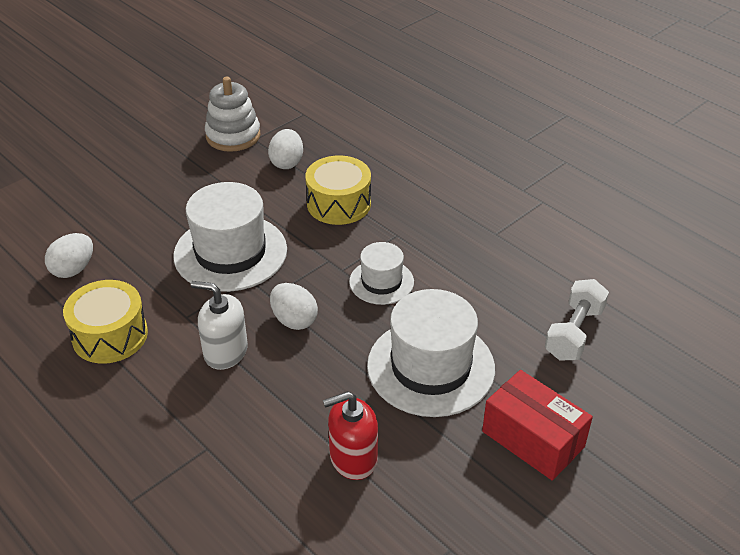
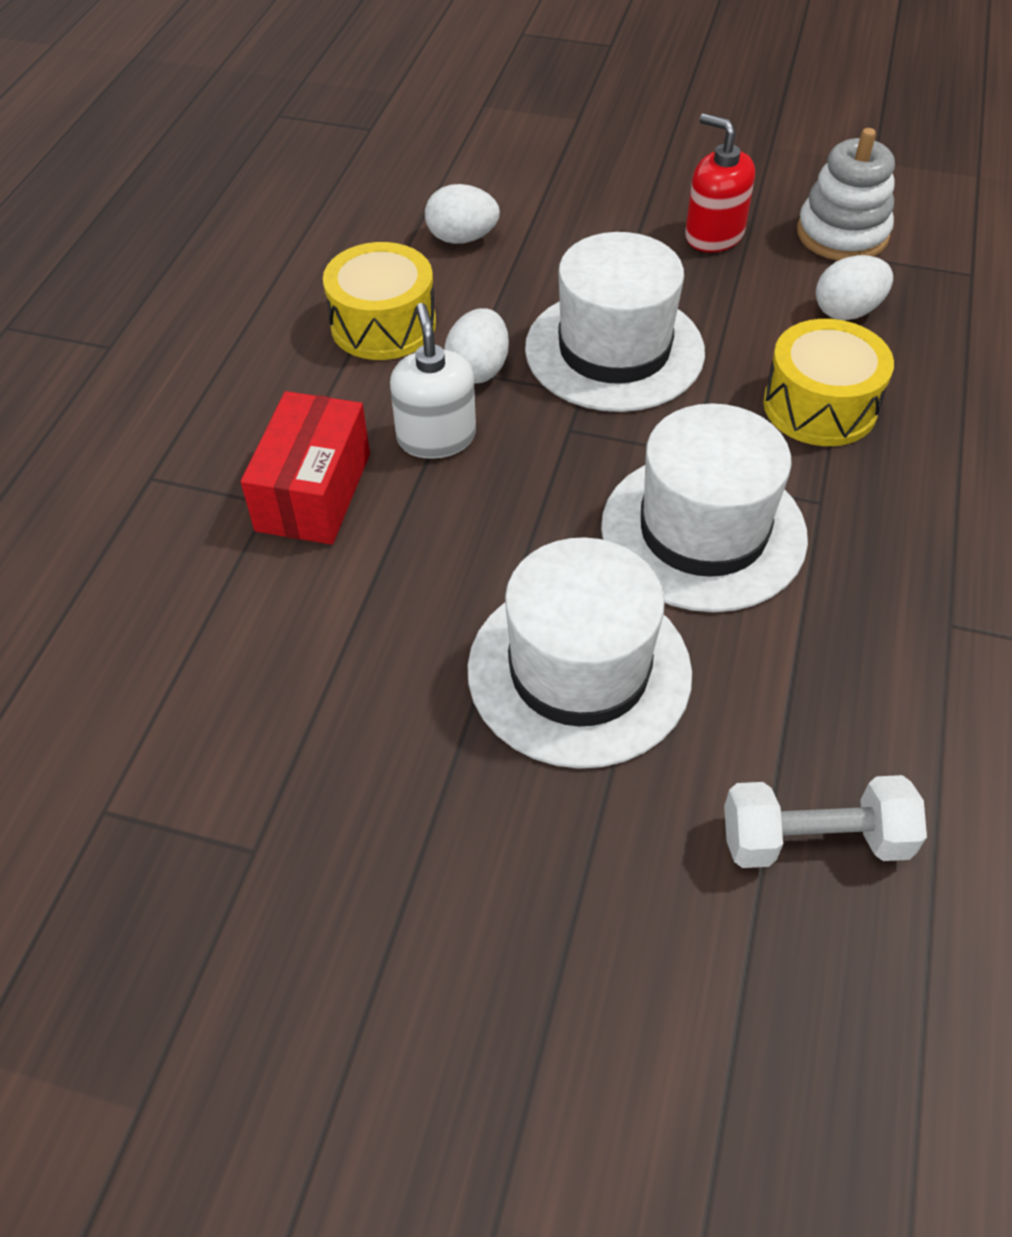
camera: 60 degrees right, 10 degrees up
(294, 320) = (546, 475): white egg -> white egg (478, 370)
(353, 458) = (346, 659): red soap dispenser -> red soap dispenser (714, 235)
(381, 282) = (703, 531): white hat -> white hat, size x1.80
(533, 439) = (529, 874): red box -> red box (314, 492)

